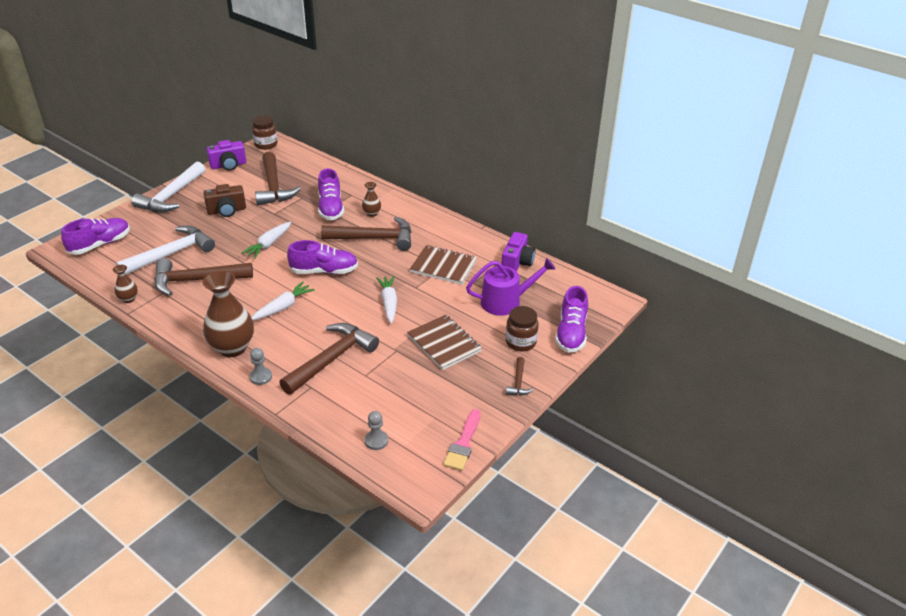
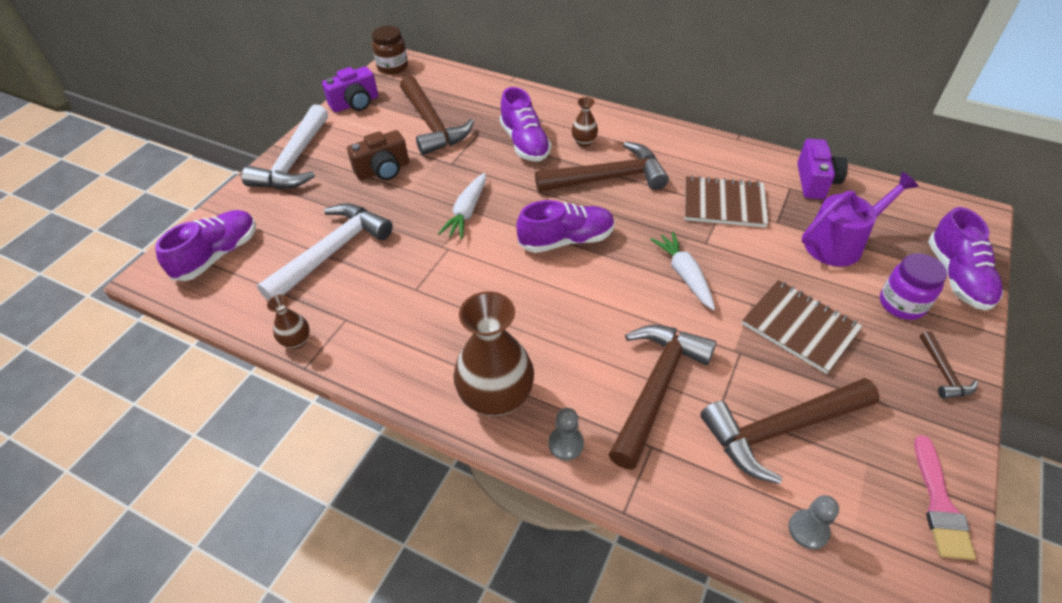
camera: 10 degrees left, 10 degrees up
(197, 280) = (389, 289): brown hammer -> brown hammer (781, 429)
(283, 307) = (538, 310): white carrot -> none
(520, 342) = (901, 304): brown jar -> purple jar

